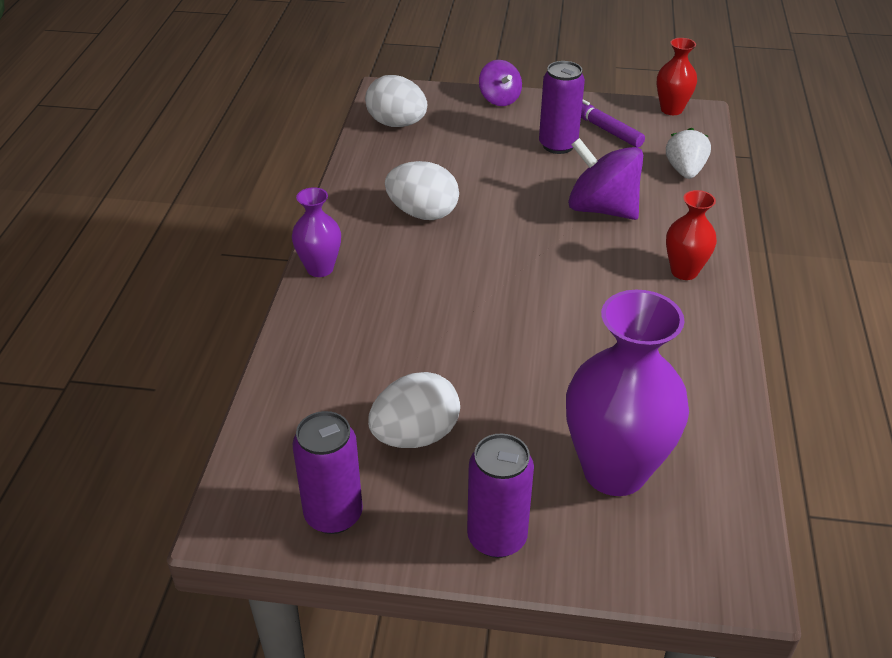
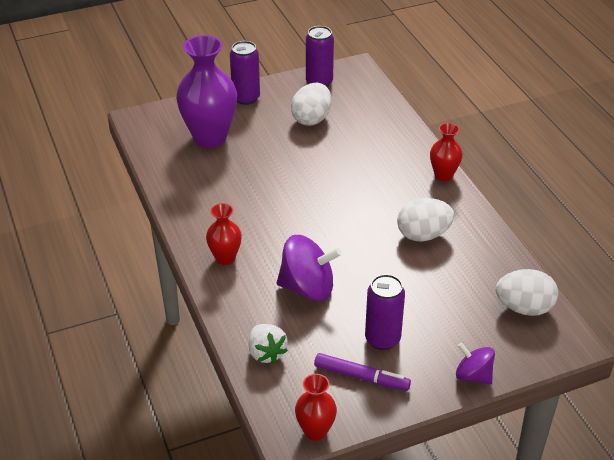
camera: 150 degrees right, 0 degrees up
(320, 268) = (443, 175): purple vase -> red vase

